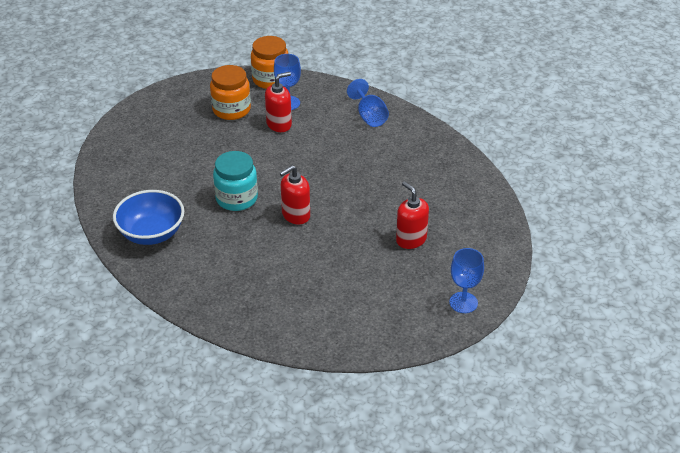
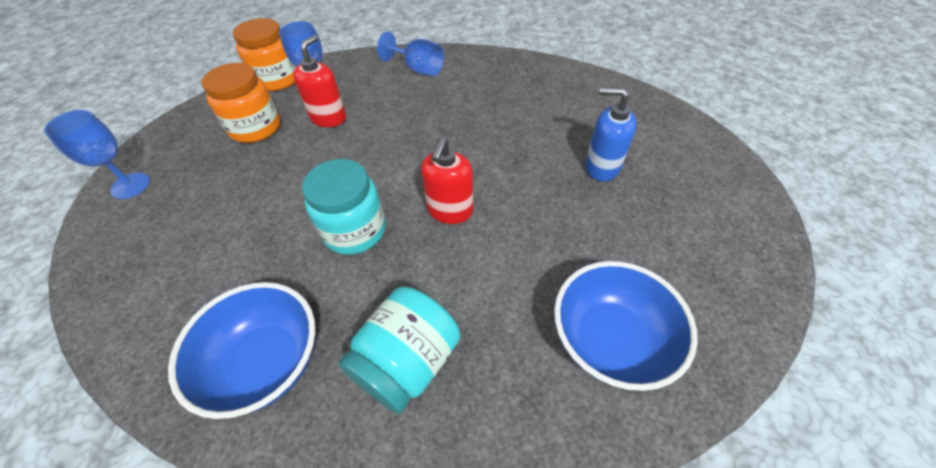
camera: 35 degrees left, 10 degrees up
(210, 267) = (407, 362): none -> turquoise jar
(309, 312) = (610, 340): none -> blue bowl
(411, 239) = (601, 167): red soap dispenser -> blue soap dispenser
(463, 302) = (739, 207): blue goblet -> blue goblet (130, 185)

